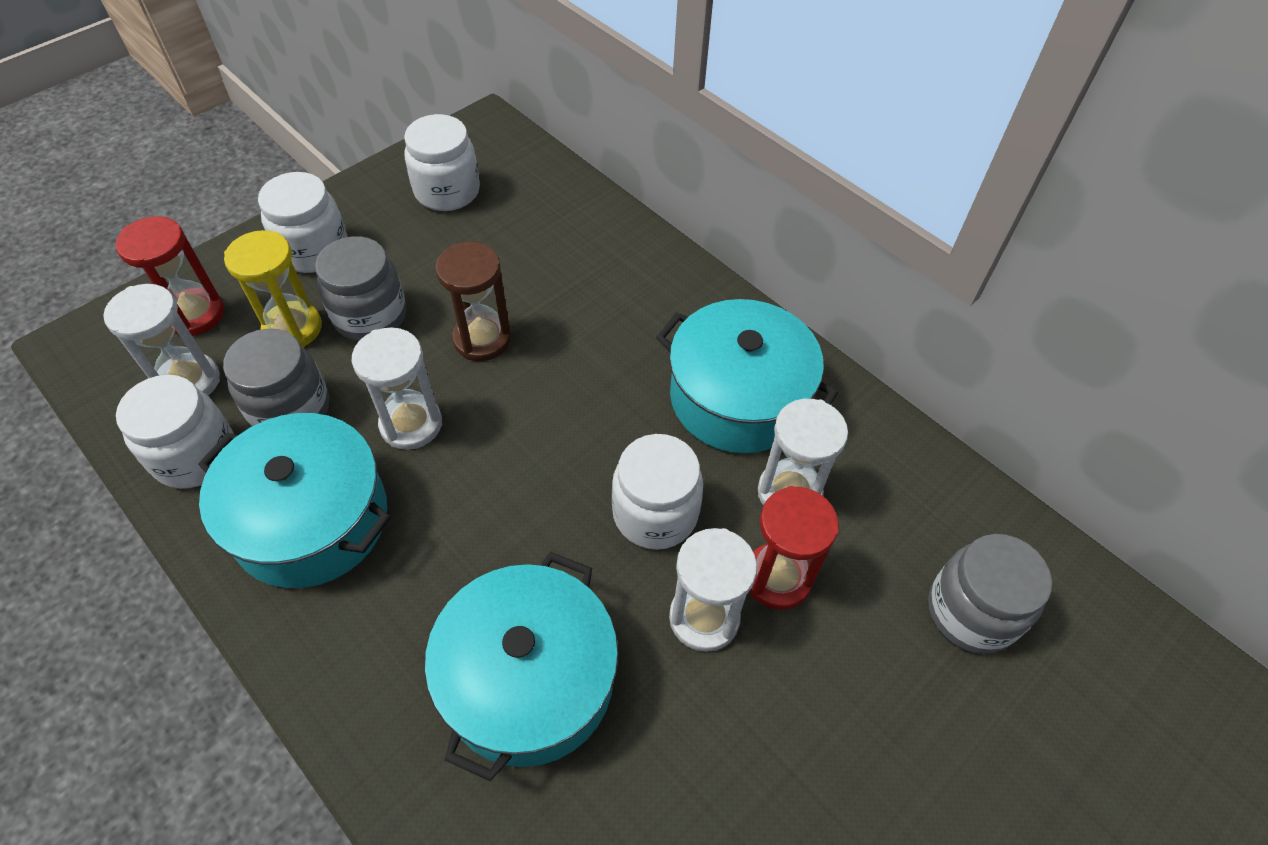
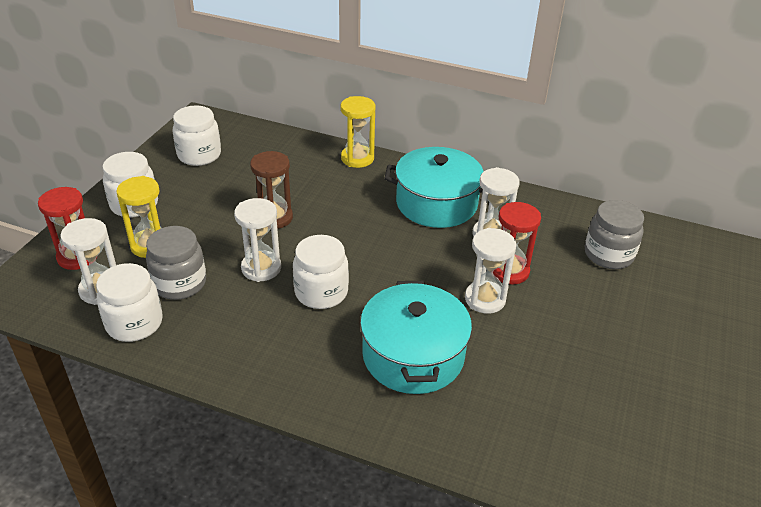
camera: 25 degrees left, 15 degrees down
(311, 519) = (234, 329): turquoise pot -> none
(370, 316) = (196, 226): grey jar -> none
(655, 513) = (428, 265): white jar -> white jar (321, 292)
(666, 269) = (357, 158): none -> yellow hourglass

